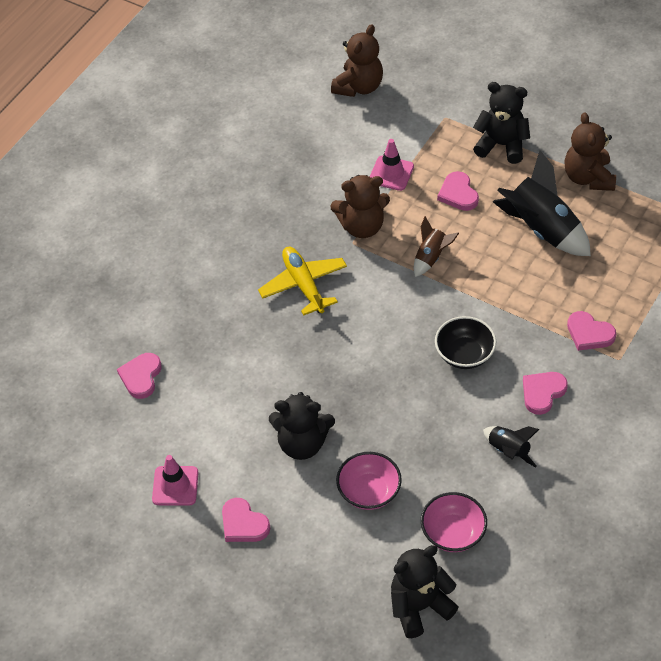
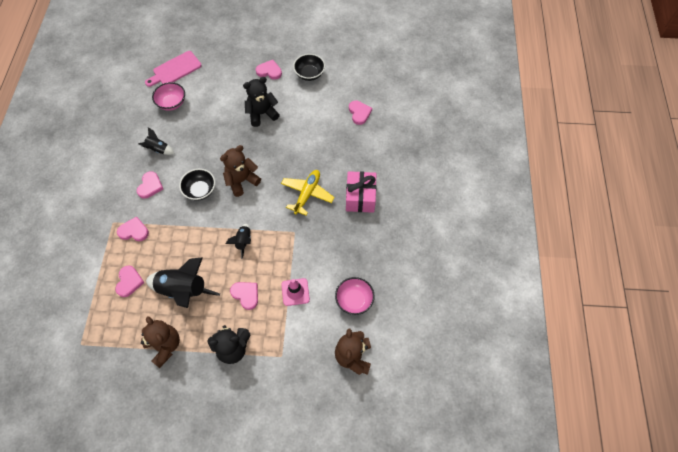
camera: 150 degrees right, 10 degrees up
(175, 486) = (309, 74): pink traffic cone -> black bowl
(230, 251) = (360, 197): none -> pink gift
(303, 285) = (307, 194): yellow plane -> yellow plane turned 105 degrees counterclockwise
(362, 226) = (294, 245): brown teddy bear -> brown teddy bear (242, 181)
(369, 492) = (219, 105): pink bowl -> pink bowl (354, 300)
(419, 607) = (175, 69): black teddy bear -> pink cutting board
(431, 257) = (243, 242): brown rocket -> black rocket
(615, 267) = (129, 282): none -> pink heart

